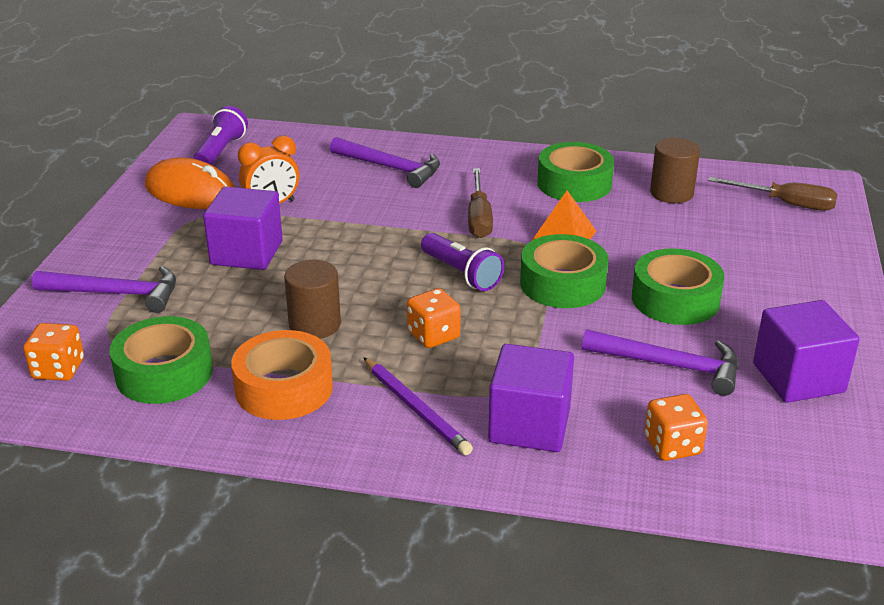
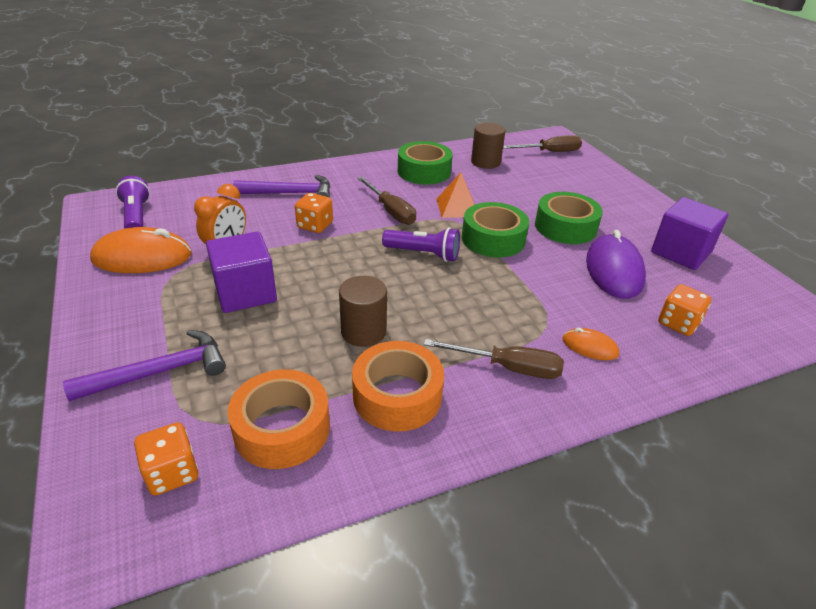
camera: 35 degrees left, 5 degrees up
(164, 373) = (282, 428): green tape -> orange tape
(416, 408) = (508, 368): purple pencil -> brown screwdriver
(433, 335) = (456, 306): orange dice -> orange dice (315, 225)
(529, 425) = (590, 347): purple cube -> orange mouse
(670, 366) = (614, 270): purple hammer -> purple mouse

